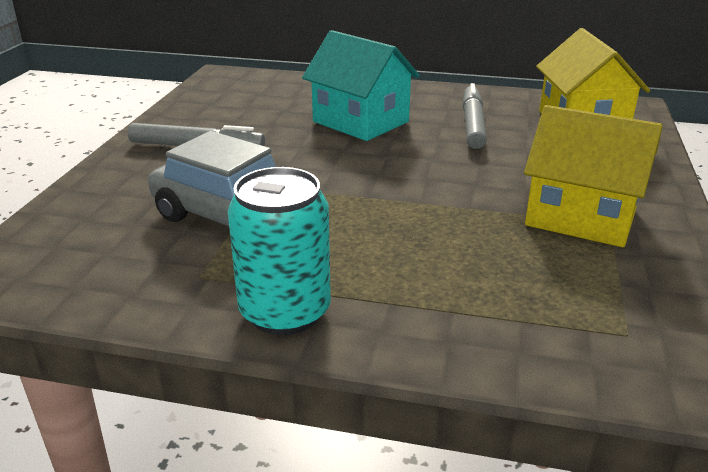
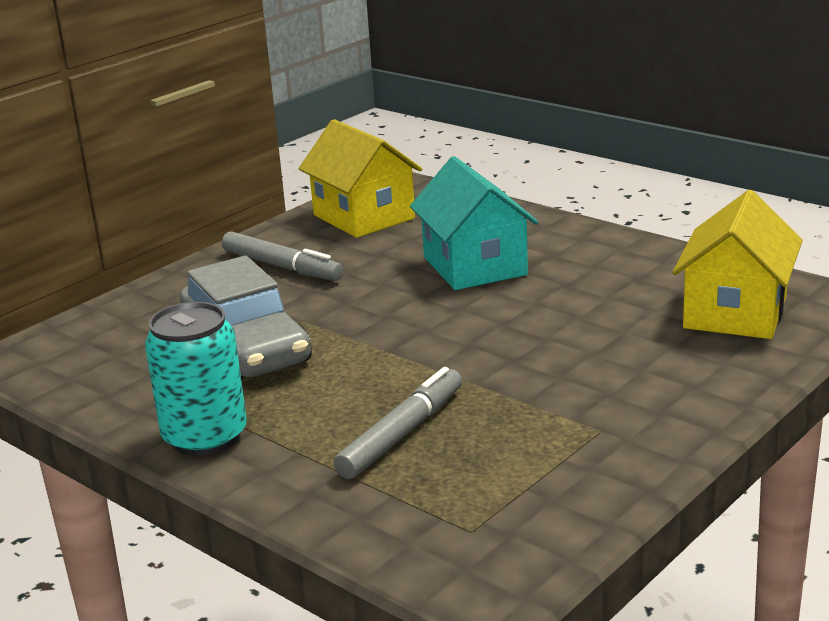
camera: 30 degrees right, 5 degrees down
(473, 124) = (598, 290): grey marker -> grey marker (402, 434)
(581, 217) = (578, 417): yellow house -> yellow house (363, 217)

